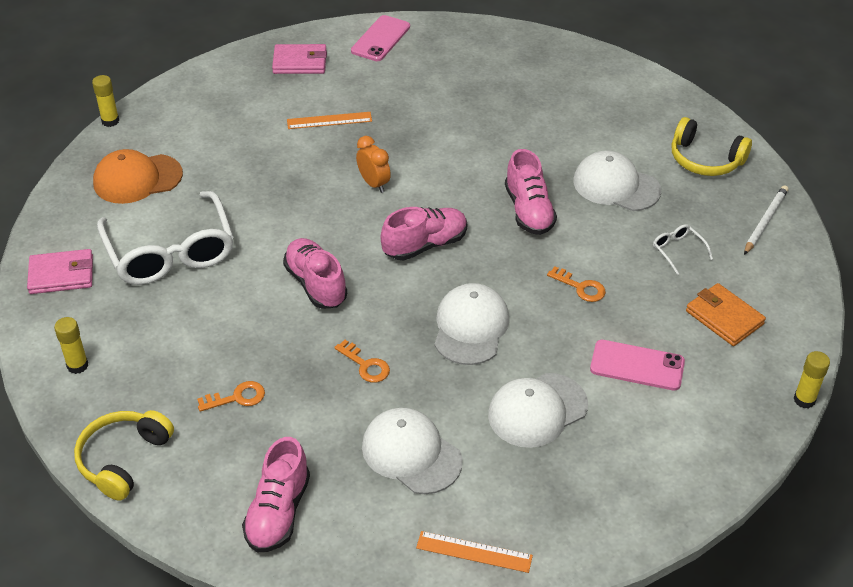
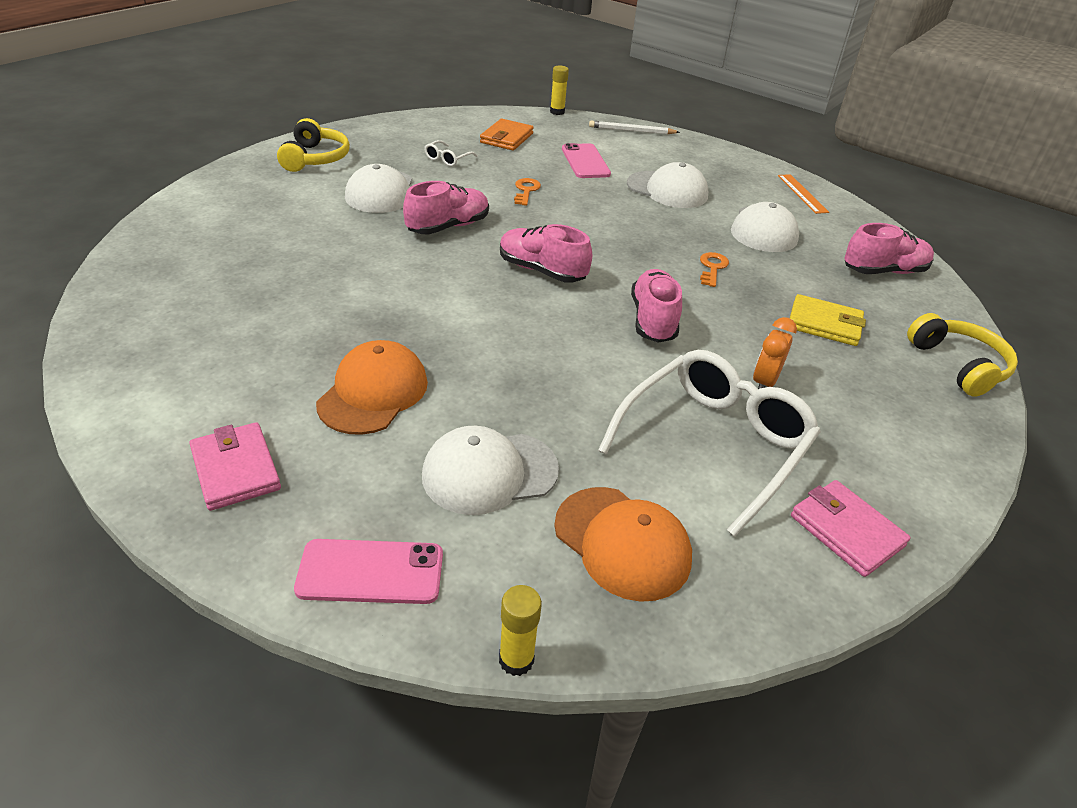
camera: 120 degrees left, 5 degrees down
(77, 365) = (925, 445): yellow glue stick -> none
(123, 459) = (958, 365): yellow headphones -> yellow headphones turned 105 degrees counterclockwise
(237, 398) = (824, 324): orange key -> yellow wallet
(316, 284) = (653, 320): pink shoe -> pink shoe turned 150 degrees clockwise
(329, 120) = (373, 392): orange ruler -> orange cap
(374, 184) = (474, 324): orange clock -> orange clock (764, 382)
(380, 39) = (142, 401): pink phone -> pink phone (370, 572)
(470, 327) = (618, 229): white cap -> white cap (489, 472)
(765, 221) = (385, 132): white pencil -> white pencil (631, 131)

